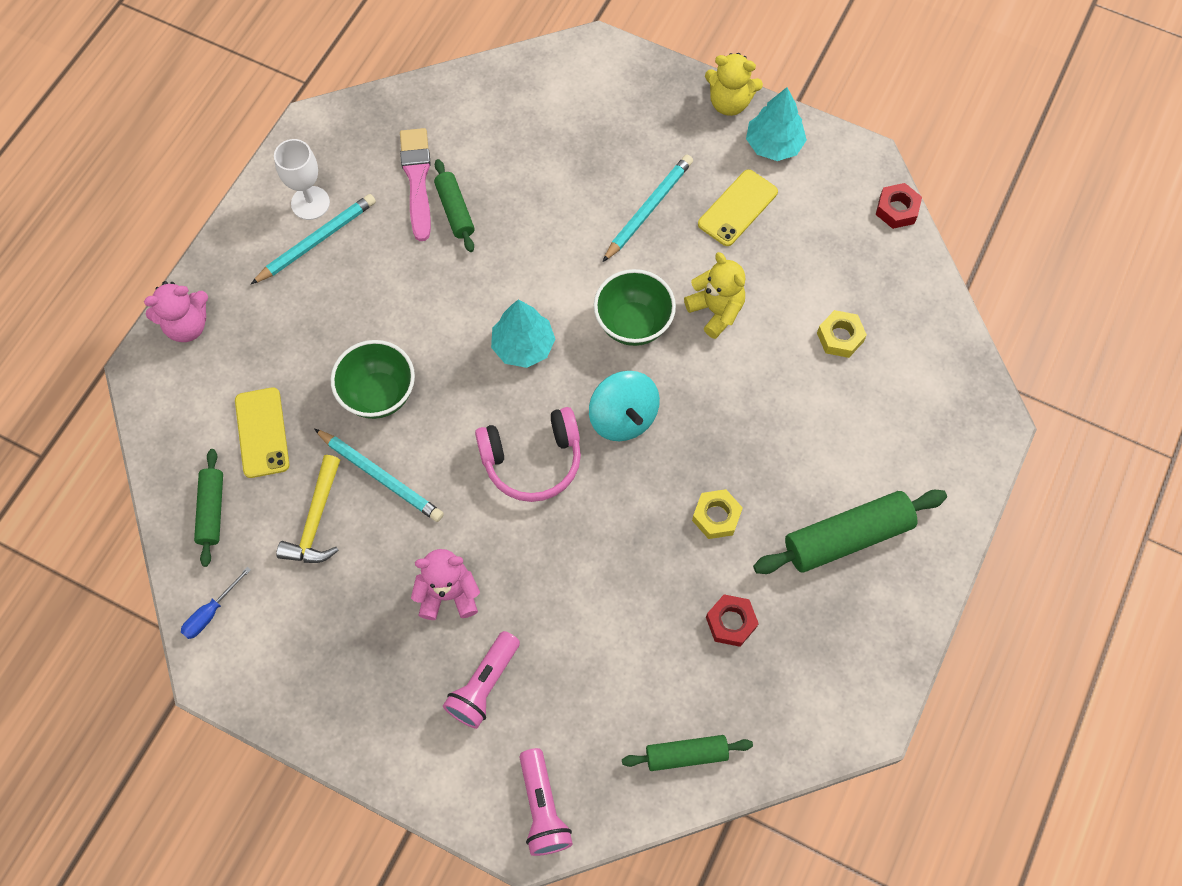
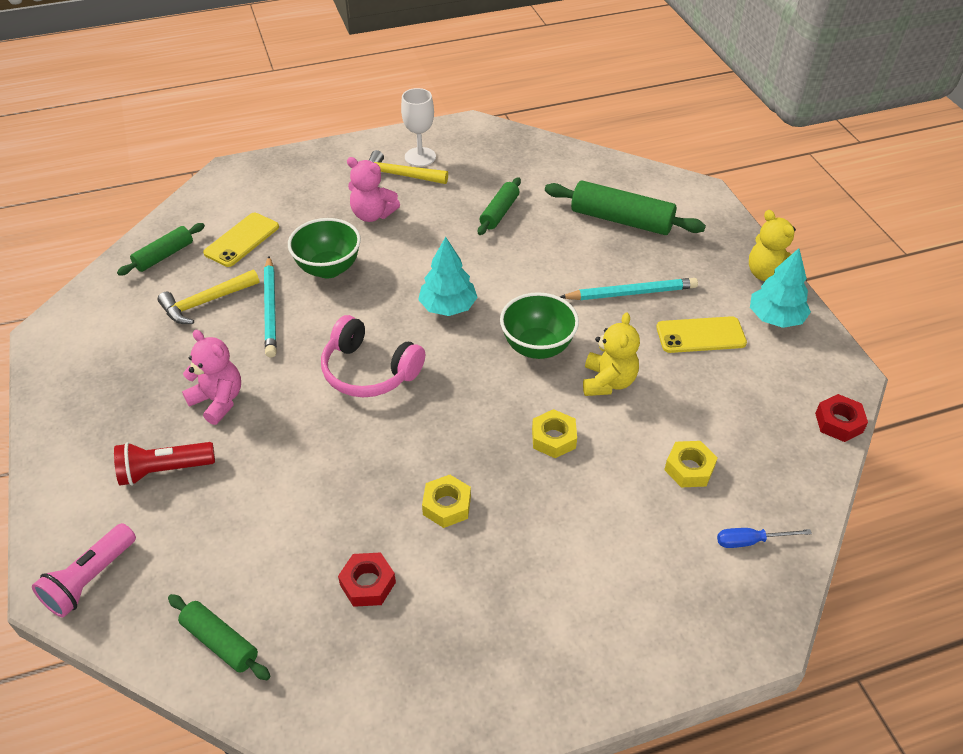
camera: 45 degrees right, 20 degrees down
(187, 325) = (278, 167): pink teddy bear -> pink teddy bear (372, 214)
(211, 612) = (91, 302): blue screwdriver -> blue screwdriver (751, 541)
(317, 241) = (399, 175): turquoise pencil -> yellow hammer
(417, 179) = (497, 184): pink brush -> none
(484, 685) = (164, 470): pink flashlight -> red flashlight
(623, 417) = (460, 393): turquoise spinning top -> none
(729, 395) = (553, 438): none -> yellow nut
(847, 537) = (530, 607): green rolling pin -> green rolling pin (621, 220)

